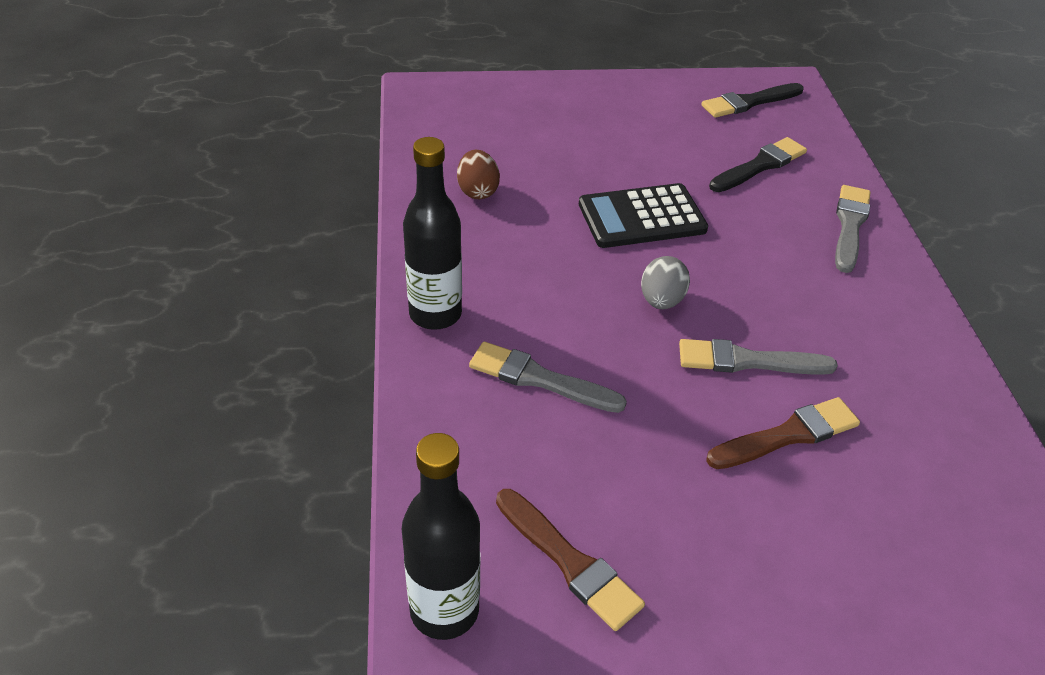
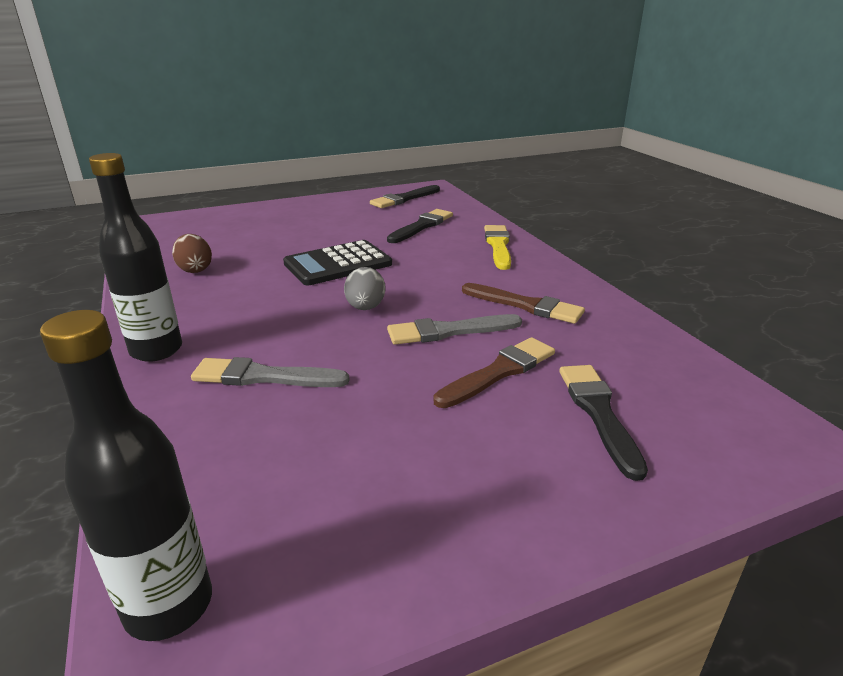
camera: 15 degrees left, 15 degrees down
(570, 562) = (316, 518): brown brush -> brown brush (526, 305)
(849, 225) = (498, 246): grey brush -> yellow brush
(877, 518) = (598, 413): none -> black brush

